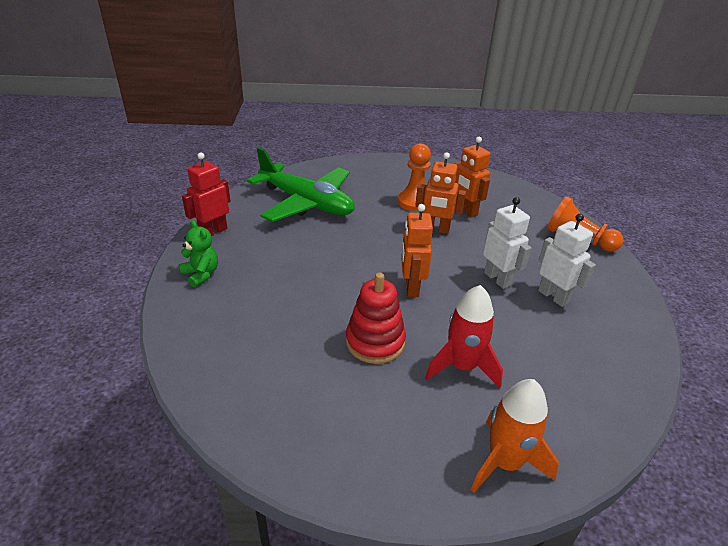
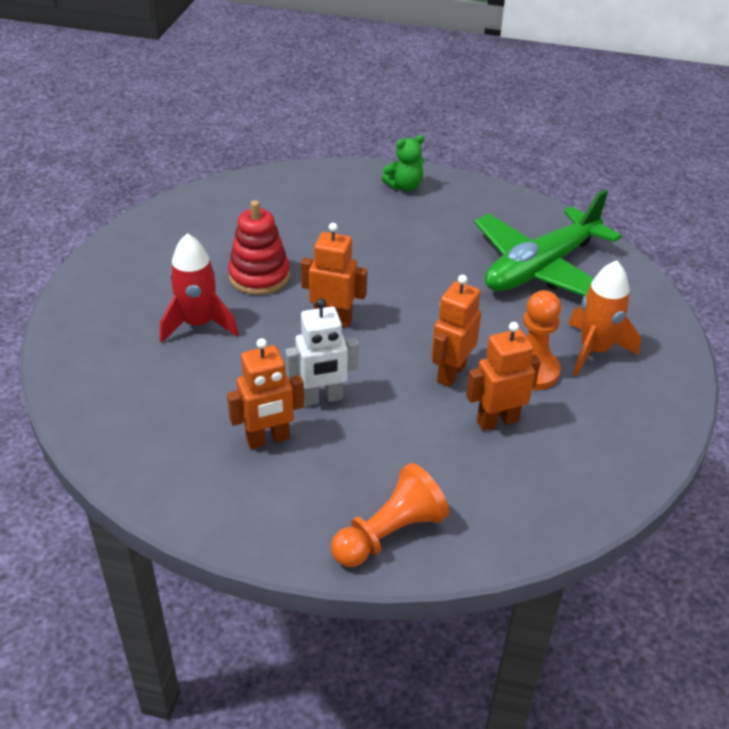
camera: 105 degrees right, 5 degrees up
(213, 232) = (483, 196): red robot -> none
(504, 462) = (87, 317): orange rocket -> orange rocket (594, 350)
(553, 296) = (268, 439): white robot -> orange robot

